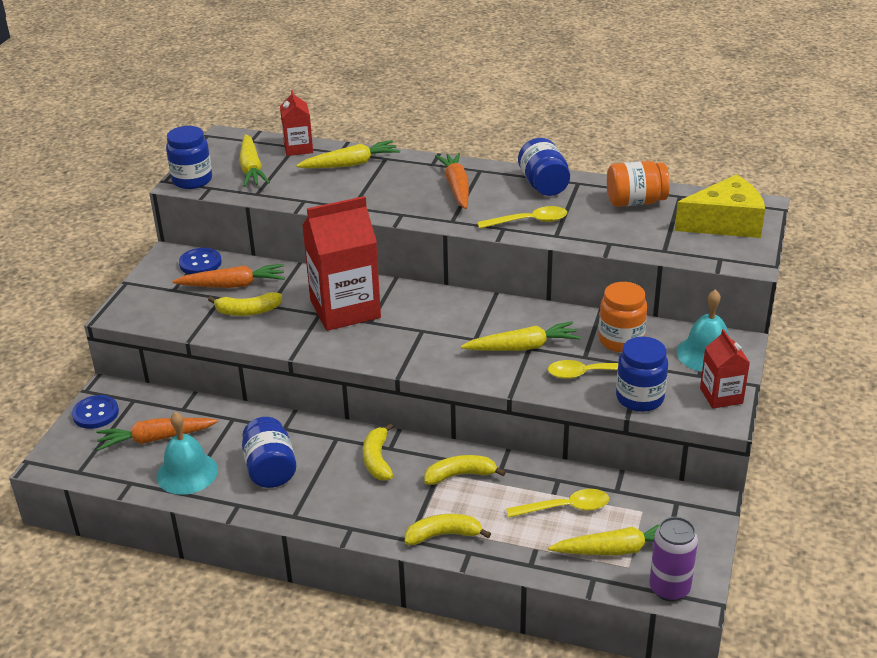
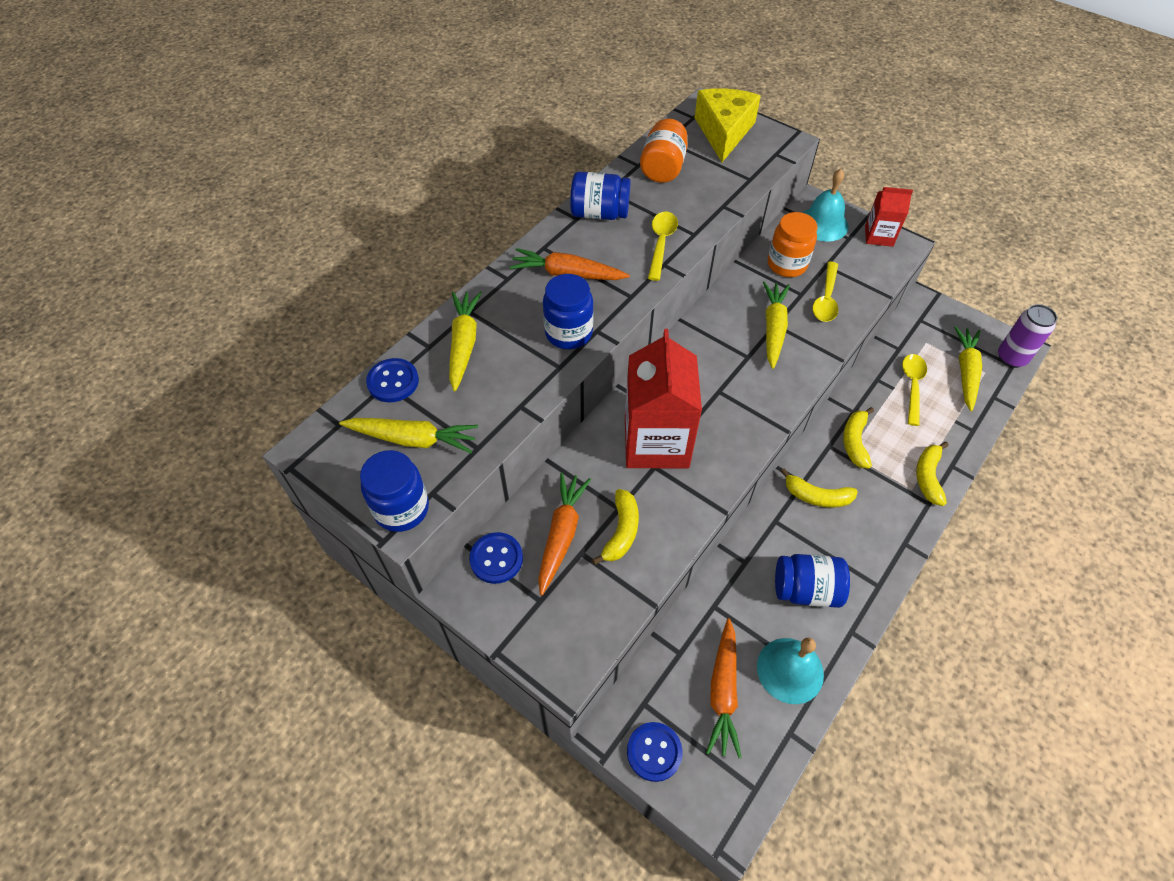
camera: 70 degrees left, 20 degrees up
(298, 148) = (393, 381): red carton -> blue button
(639, 398) = (868, 281): blue jar -> blue jar (568, 333)

